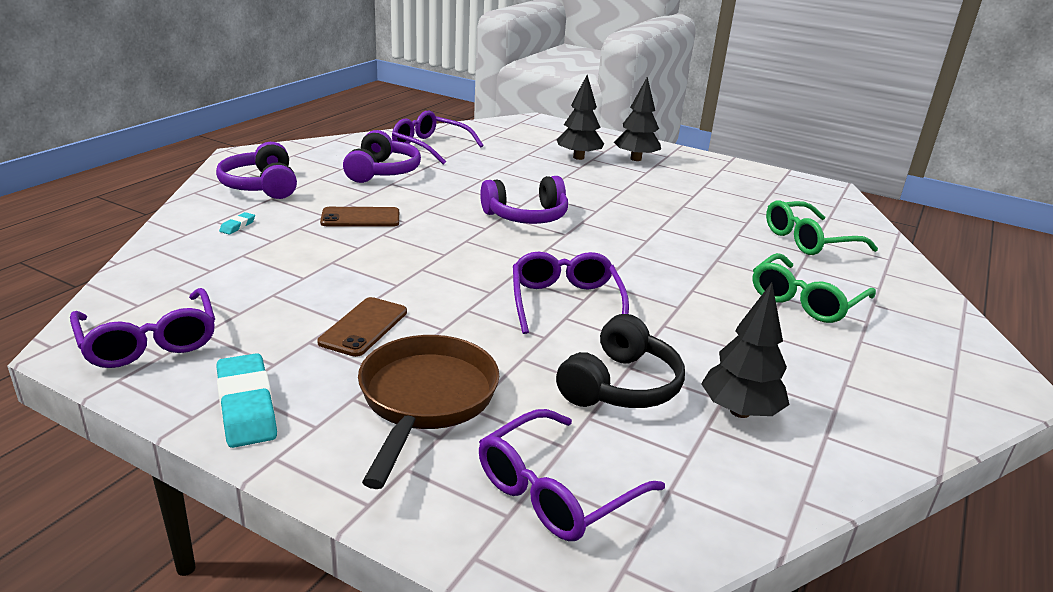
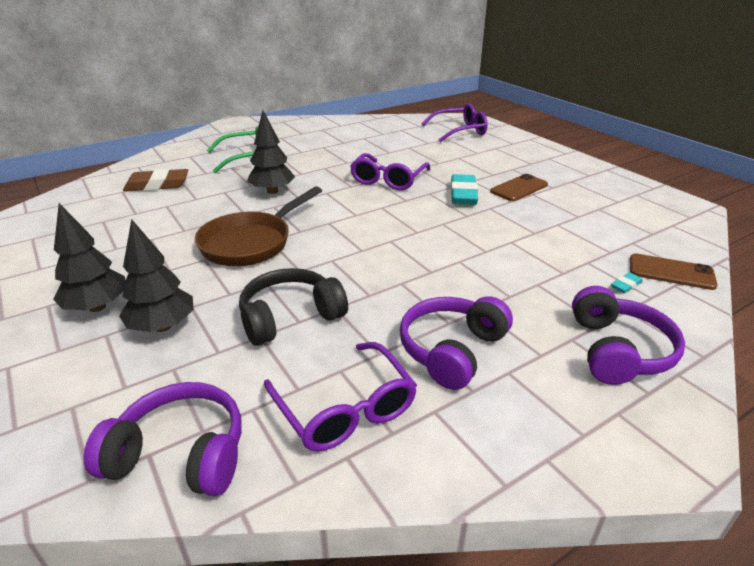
camera: 150 degrees left, 5 degrees up
(149, 341) = (648, 202): purple glasses -> none
(246, 406) = (581, 168): turquoise eraser -> turquoise eraser (463, 194)
(360, 218) = (501, 273): brown phone -> brown phone (671, 272)
(425, 400) = (497, 157): brown pan -> brown pan (251, 243)
(526, 216) = (342, 245): purple headphones -> purple headphones (180, 454)
(621, 386) = (402, 147): black headphones -> black headphones (290, 317)
(739, 411) = (362, 134): black tree -> black tree (272, 191)
(808, 240) = (157, 185): green glasses -> brown eraser

